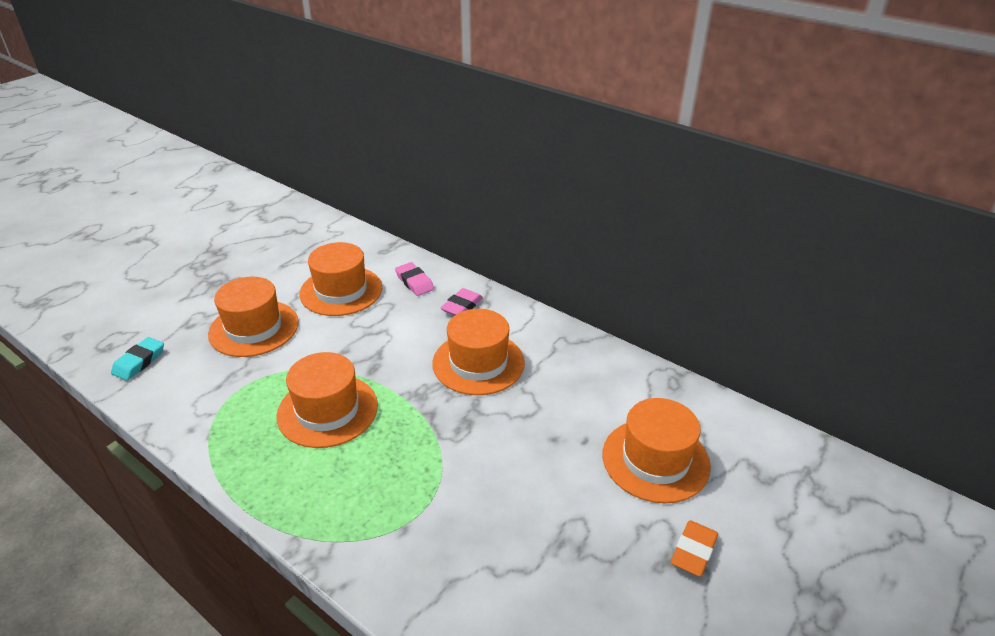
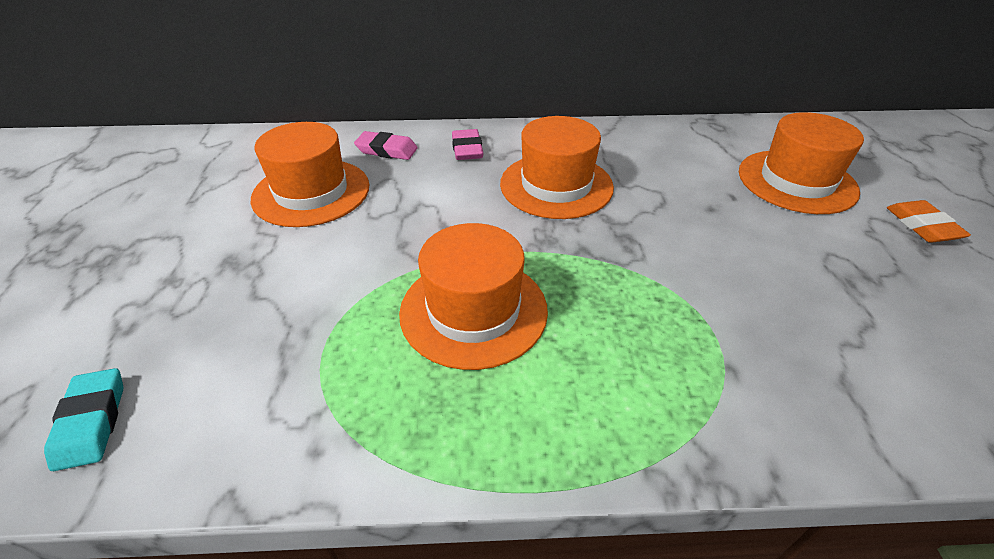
camera: 40 degrees left, 5 degrees up
(254, 328) = (243, 281): orange hat -> none

